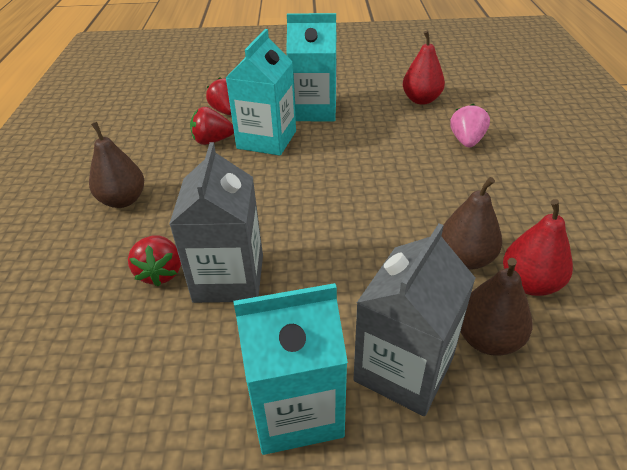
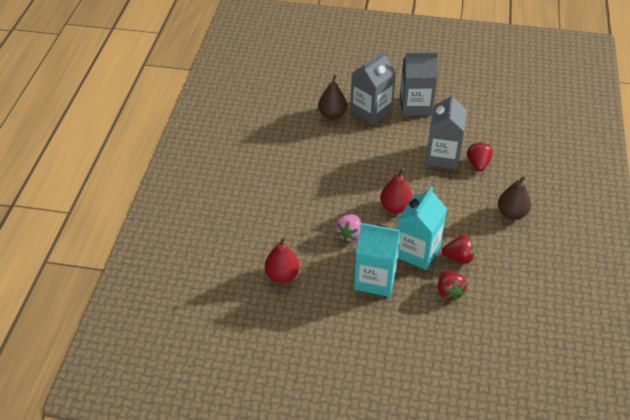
camera: 170 degrees left, 5 degrees up
(296, 408) = (415, 106): turquoise carton -> grey carton
(465, 259) = (322, 147): brown pear -> none
(466, 141) = (273, 223): pink strawberry -> pink strawberry (349, 234)
(529, 283) = (299, 132): red pear -> red pear (395, 207)

